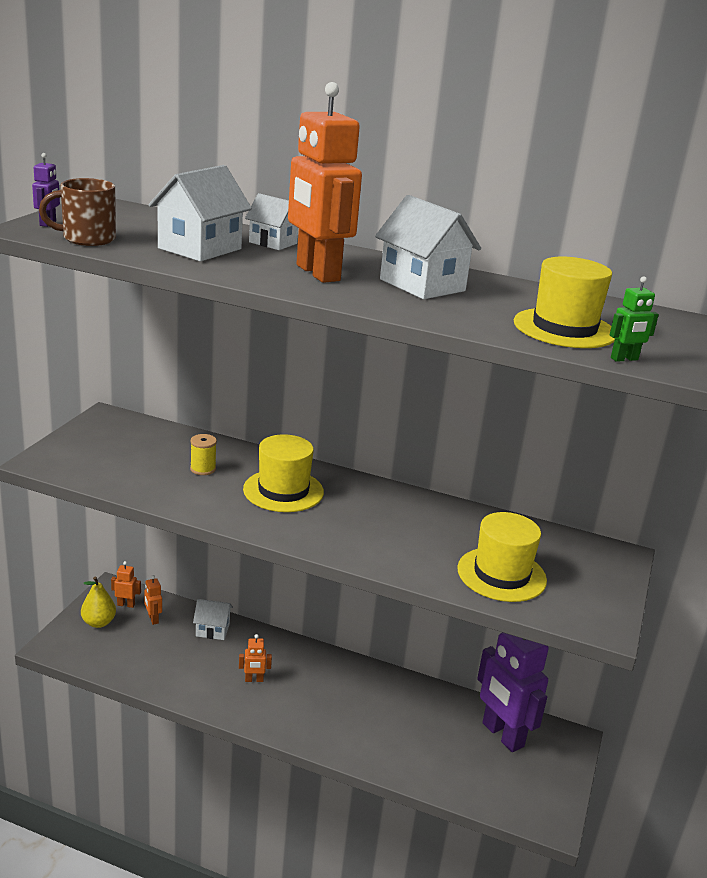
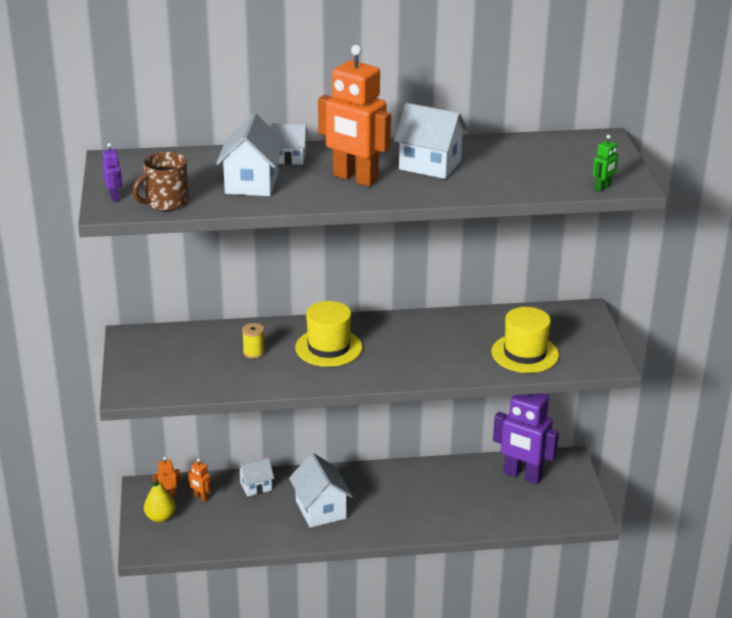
camera: 25 degrees left, 5 degrees up
(254, 680) = (320, 509): orange robot -> white house
(564, 328) = (548, 174): yellow hat -> none

